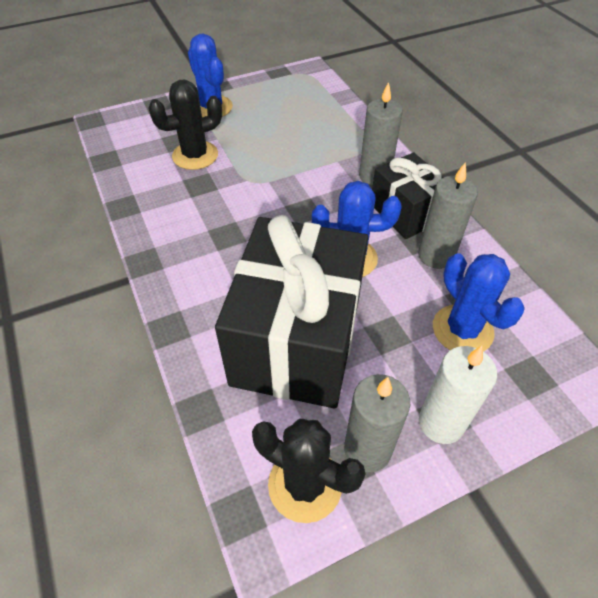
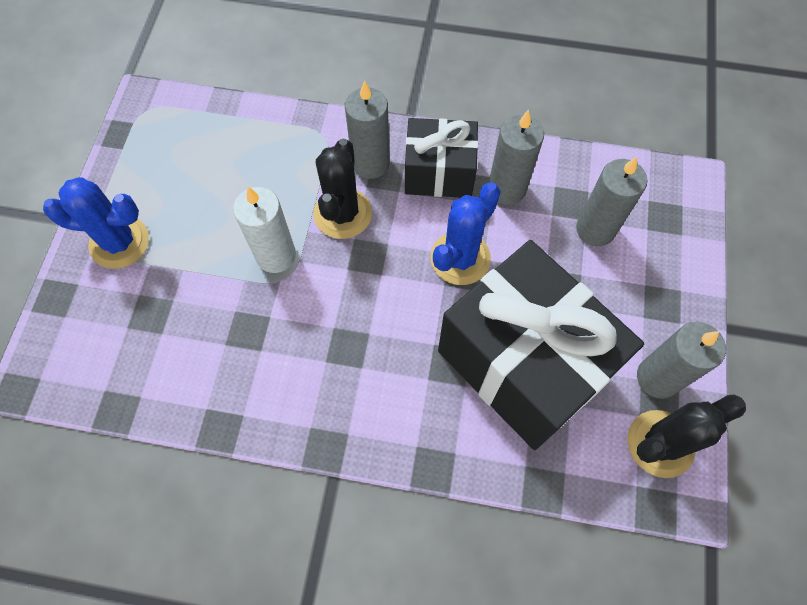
camera: 55 degrees left, 15 degrees up
(195, 155) = (194, 309): black cactus -> black cactus (342, 213)
(441, 423) = (666, 309): white candle -> white candle (276, 255)
(462, 330) = (595, 229): blue cactus -> grey candle

